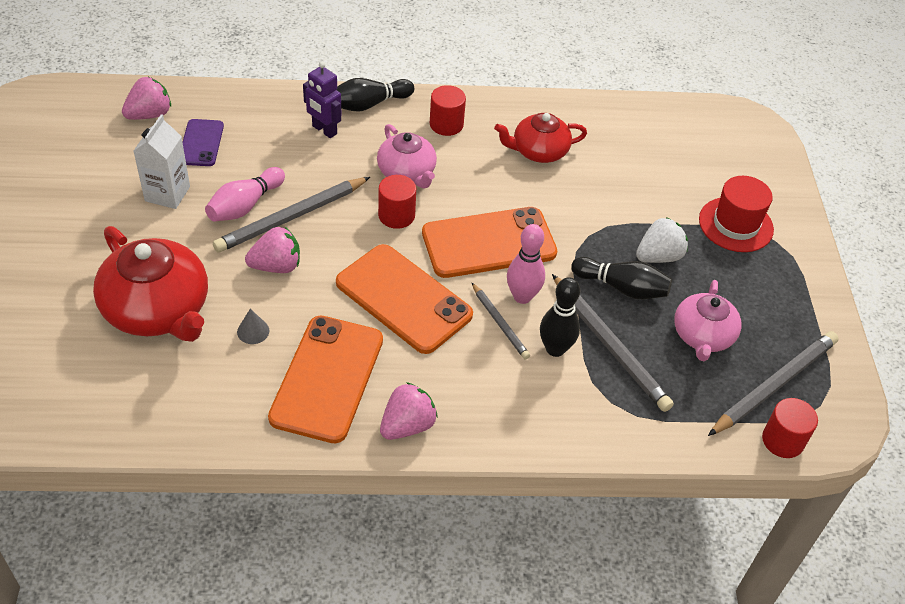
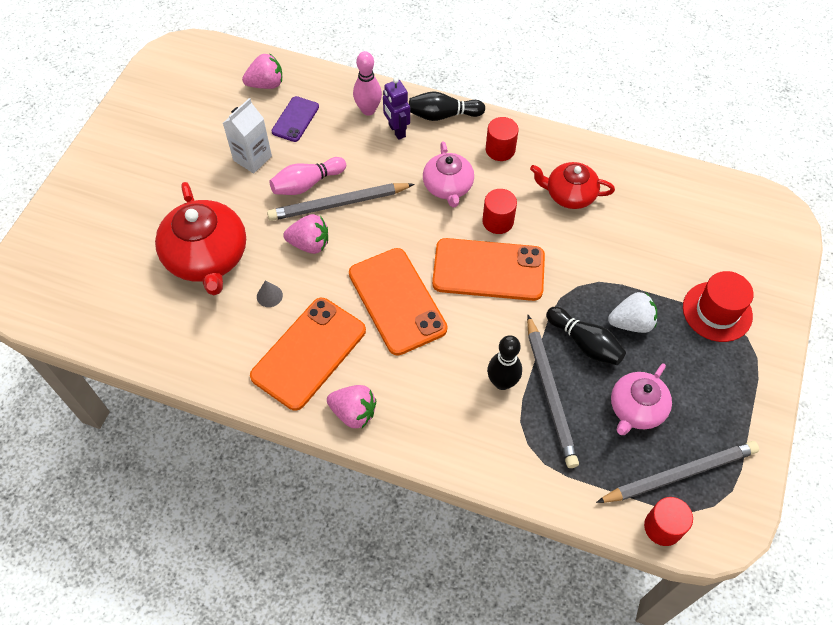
camera: 25 degrees right, 10 degrees up
(396, 215) = (423, 224): red cylinder -> red cylinder (498, 221)
(407, 425) = (353, 412): pink strawberry -> pink strawberry turned 45 degrees clockwise
(499, 323) = (466, 345): grey pencil -> none
(522, 296) = (495, 327): pink bowling pin -> pink bowling pin (368, 110)

